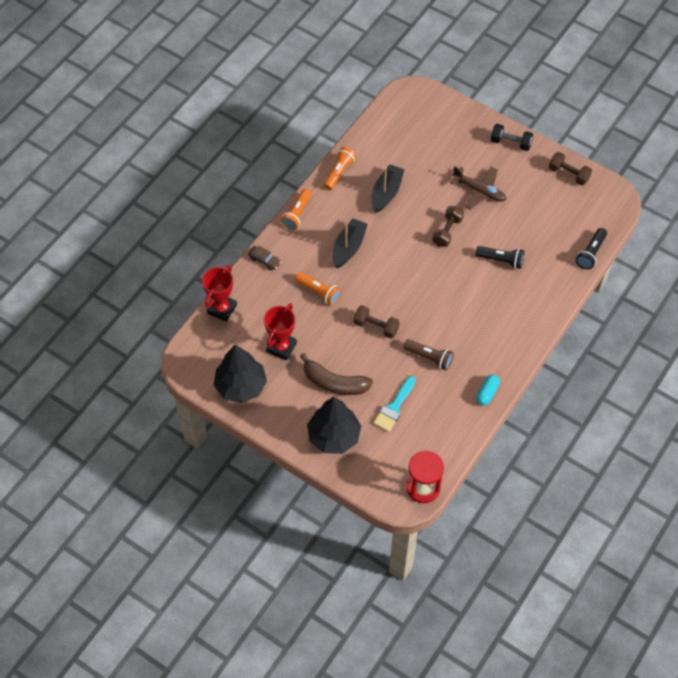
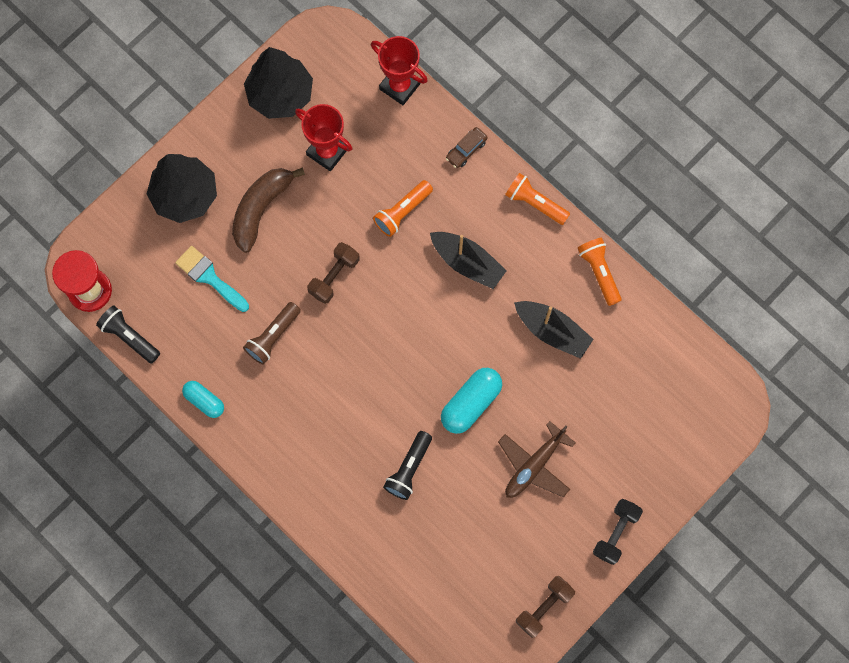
camera: 100 degrees right, 15 degrees up
(339, 172) = (599, 272): orange flashlight -> orange flashlight turned 150 degrees counterclockwise
(447, 231) = (471, 403): brown dumbbell -> turquoise capsule
(591, 253) = (397, 602): black flashlight -> black flashlight (129, 337)

